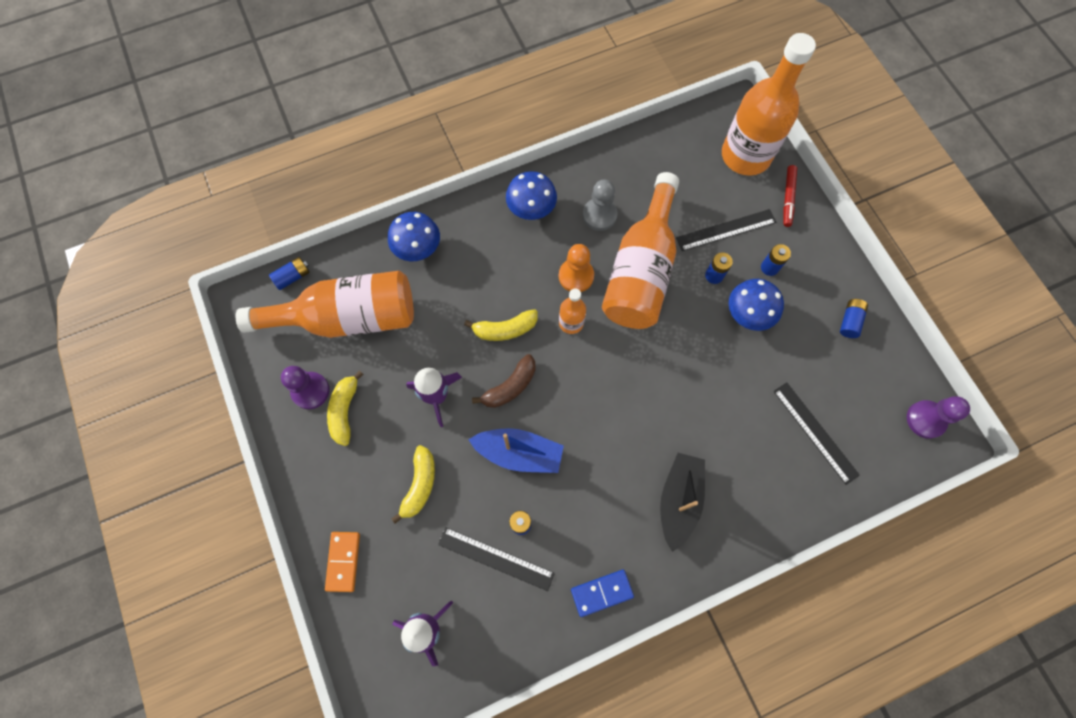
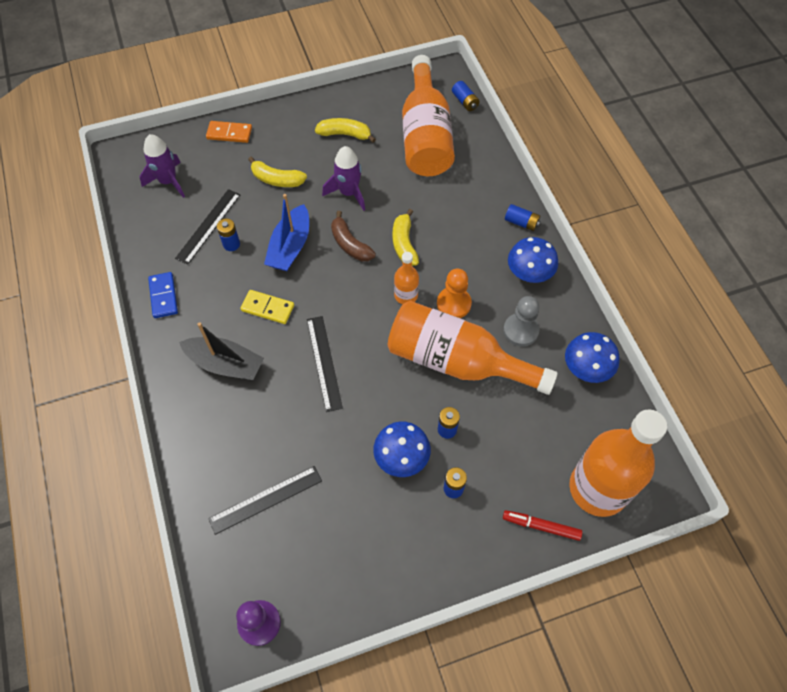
camera: 95 degrees right, 10 degrees down
(310, 391) = (364, 113): purple pawn -> none
(417, 247) = (489, 183): blue mushroom -> blue mushroom (586, 368)
(603, 466) = (268, 308): none -> yellow domino
(726, 230) = (501, 450): black ruler -> black ruler (324, 362)
(849, 321) = (382, 564): blue battery -> blue battery (521, 222)

